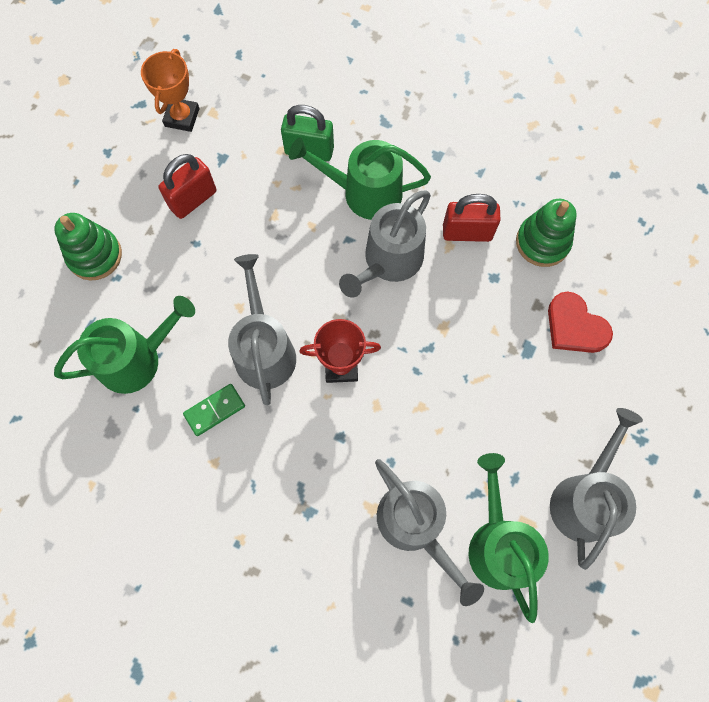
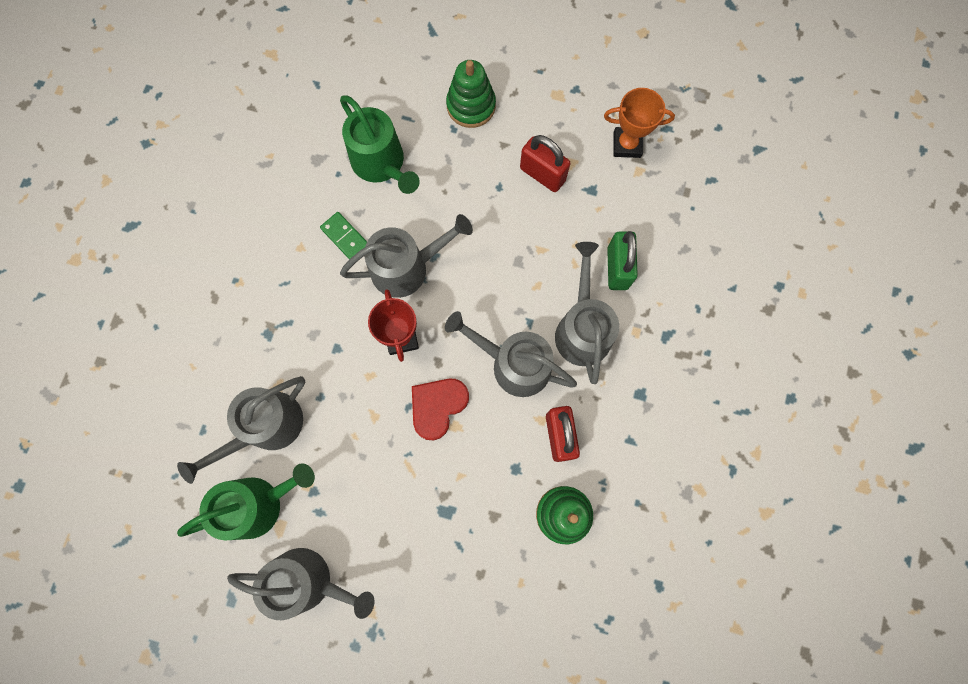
camera: 80 degrees right, 5 degrees up
(364, 193) = (582, 329): green watering can -> grey watering can
(575, 326) = (478, 556): red heart -> red heart (437, 406)

